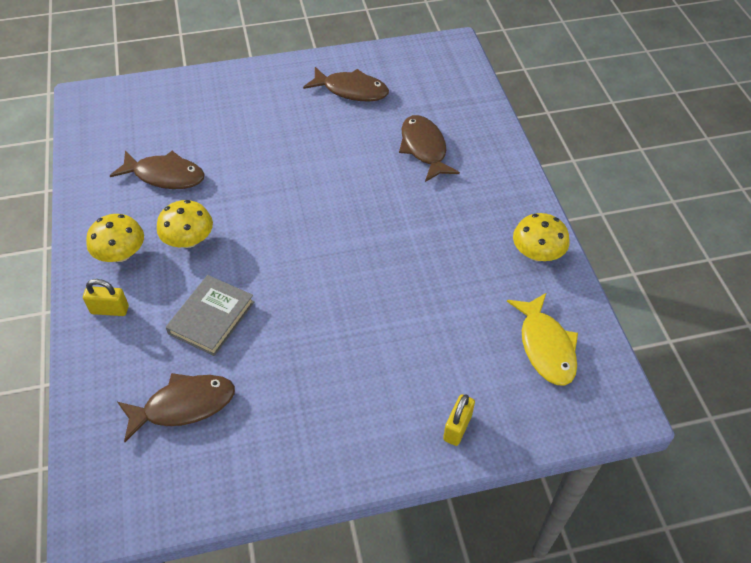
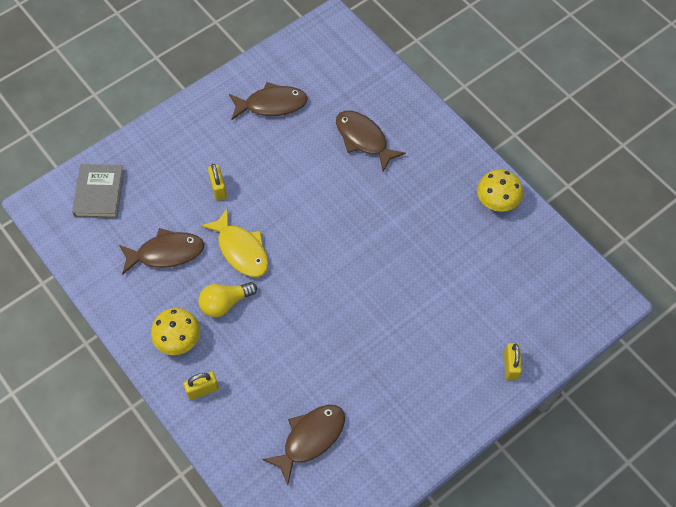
camera: 25 degrees left, 10 degrees up
(188, 240) = (225, 303): yellow mushroom -> yellow light bulb
(211, 318) = (286, 361): grey book -> grey book (99, 193)
(253, 140) = (218, 188): none -> yellow padlock
(546, 347) = (540, 276): yellow fish -> yellow fish (241, 250)

